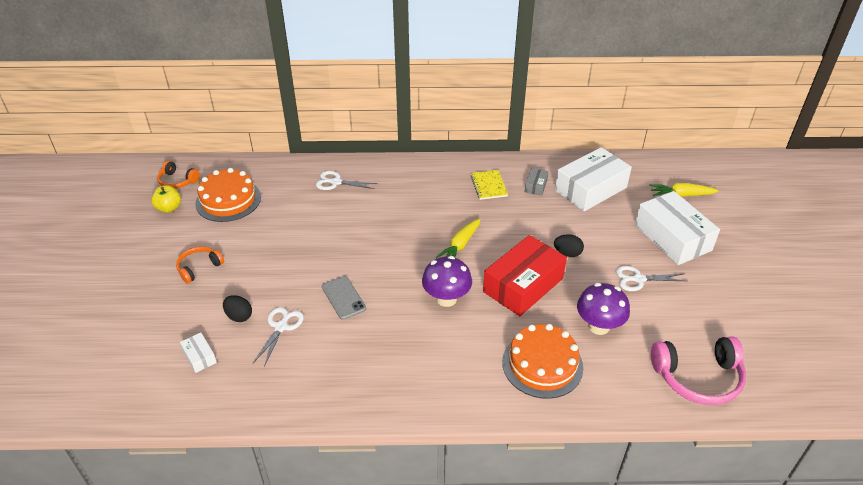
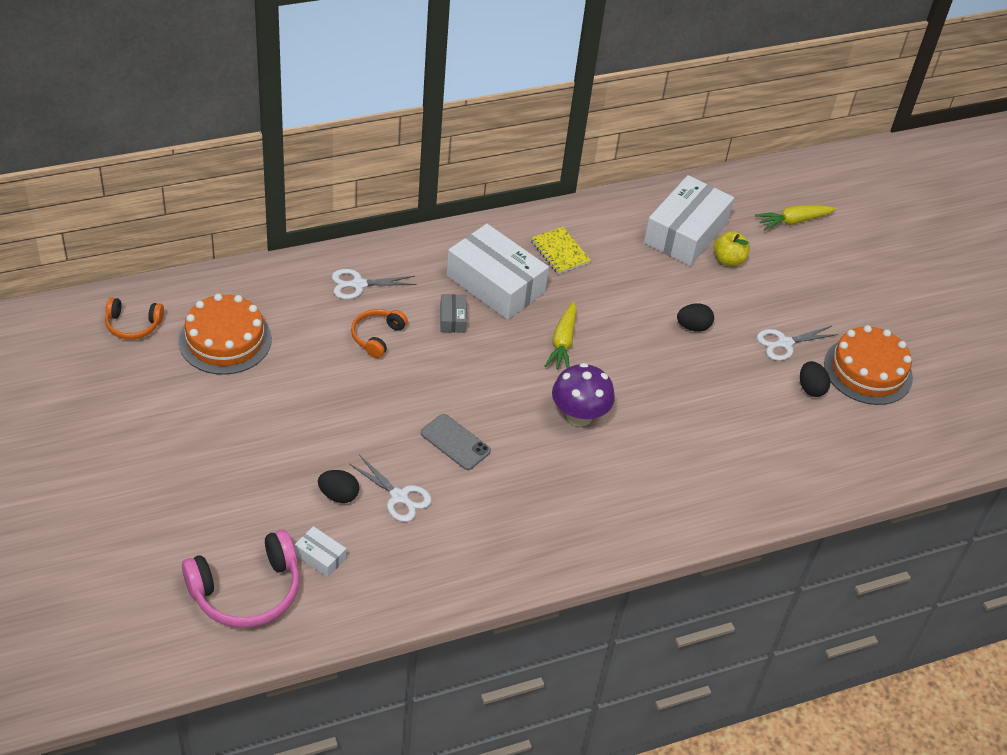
camera: 25 degrees left, 5 degrees up
(169, 208) = (148, 368): yellow apple -> yellow apple (728, 260)
(199, 267) = (245, 443): orange headphones -> orange headphones (377, 336)
(281, 327) = (399, 497): white scissors -> white scissors turned 135 degrees clockwise
(523, 285) = (659, 379): red box -> none
(536, 186) = (618, 241): grey box -> grey box (452, 319)
(542, 364) = (721, 470): orange cake -> orange cake (868, 370)
(598, 326) = (763, 411): purple mushroom -> none
(647, 317) = (811, 388): none -> black egg
(672, 237) = (803, 281): white box -> white box (495, 284)
(698, 377) = (885, 446): pink headphones -> pink headphones (247, 591)

